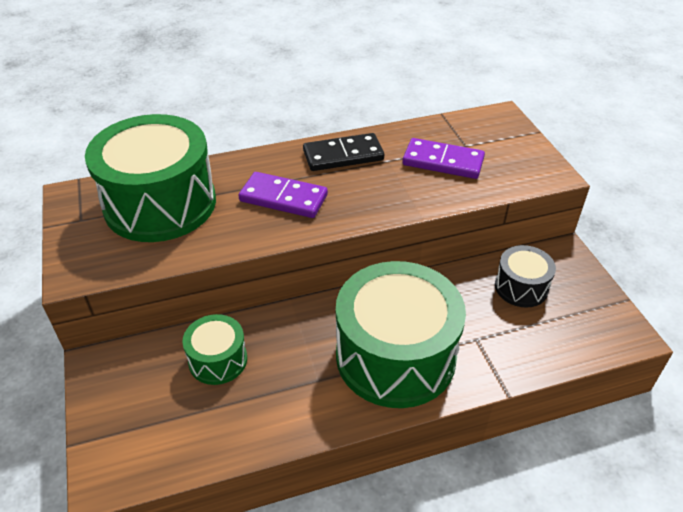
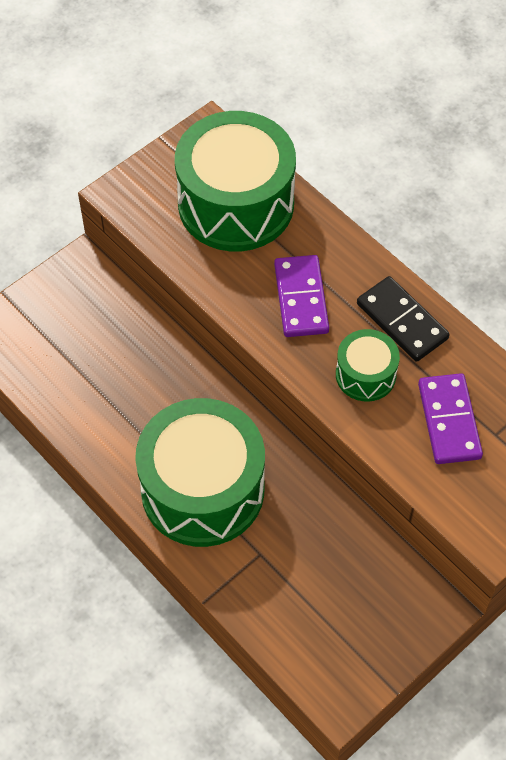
camera: 65 degrees right, 15 degrees up
(218, 360) = (128, 349): green drum -> green drum (365, 375)
(521, 287) = (356, 577): black drum -> none

